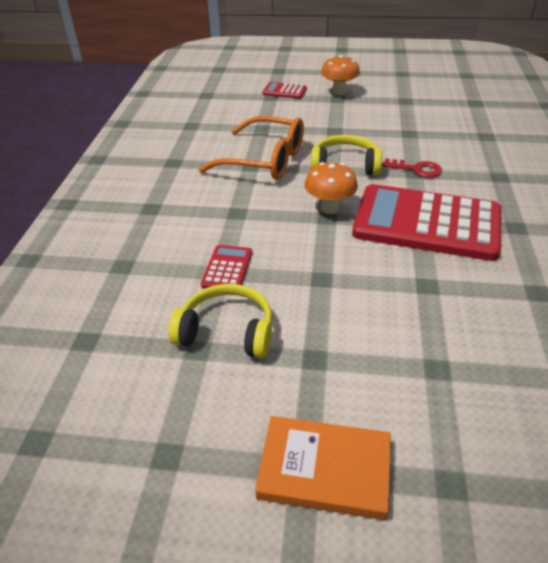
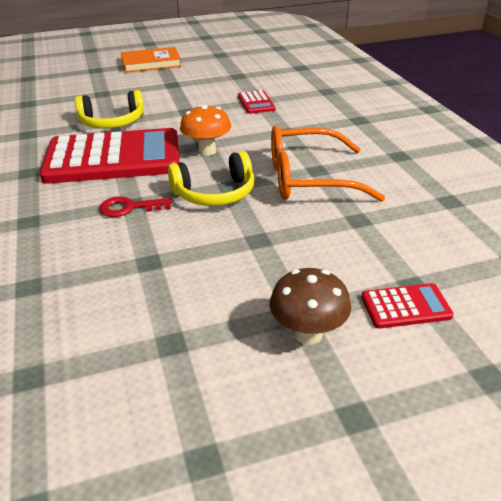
camera: 155 degrees right, 5 degrees down
(227, 332) = (228, 82): yellow headphones -> yellow headphones (112, 122)
(339, 92) = (308, 334): orange mushroom -> brown mushroom

